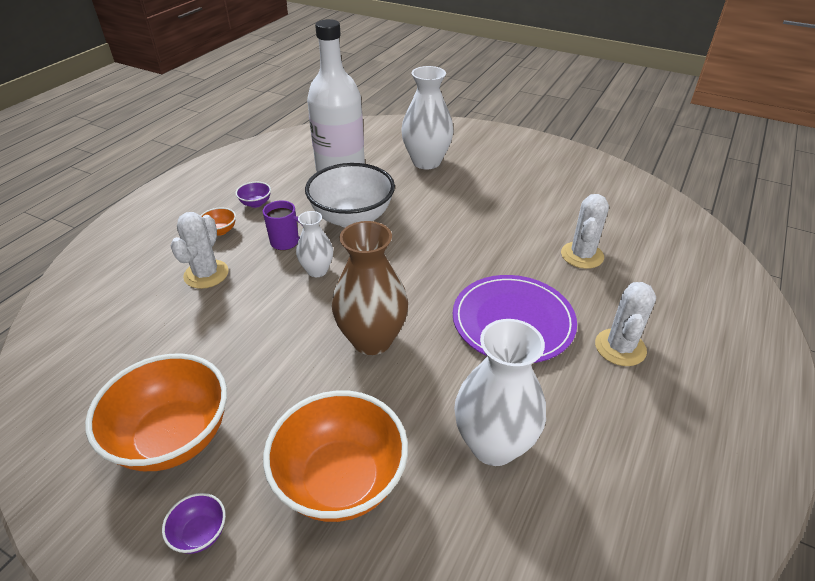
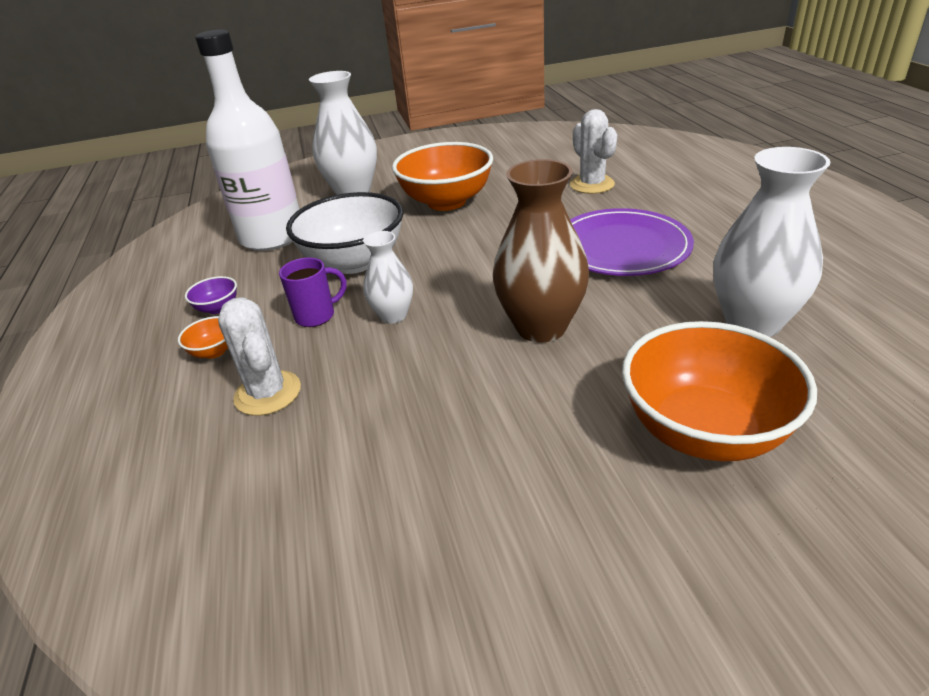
camera: 40 degrees left, 5 degrees down
(173, 437) = (499, 537): orange bowl -> orange bowl (446, 202)
(200, 533) = (676, 578): purple bowl -> none
(620, 347) = (713, 218): white cactus -> none

